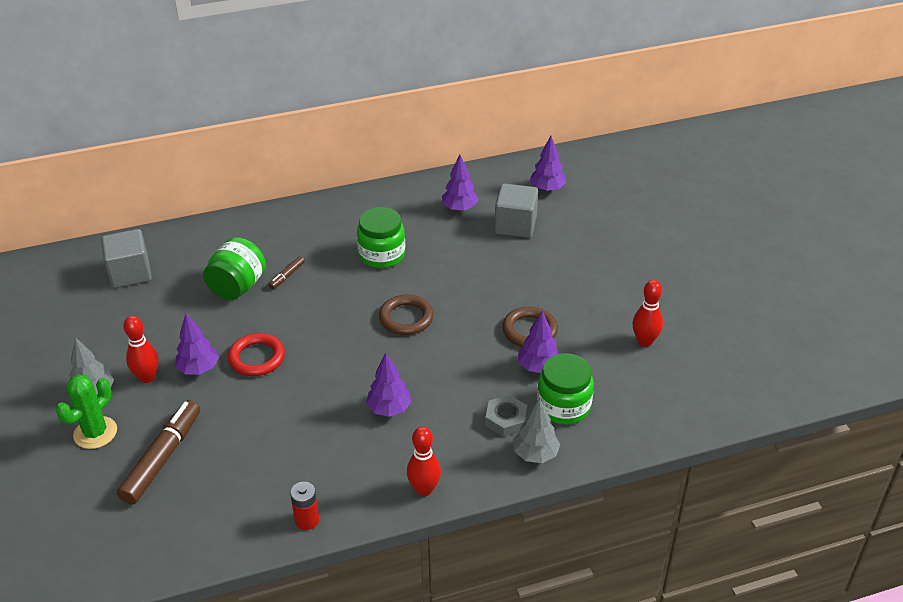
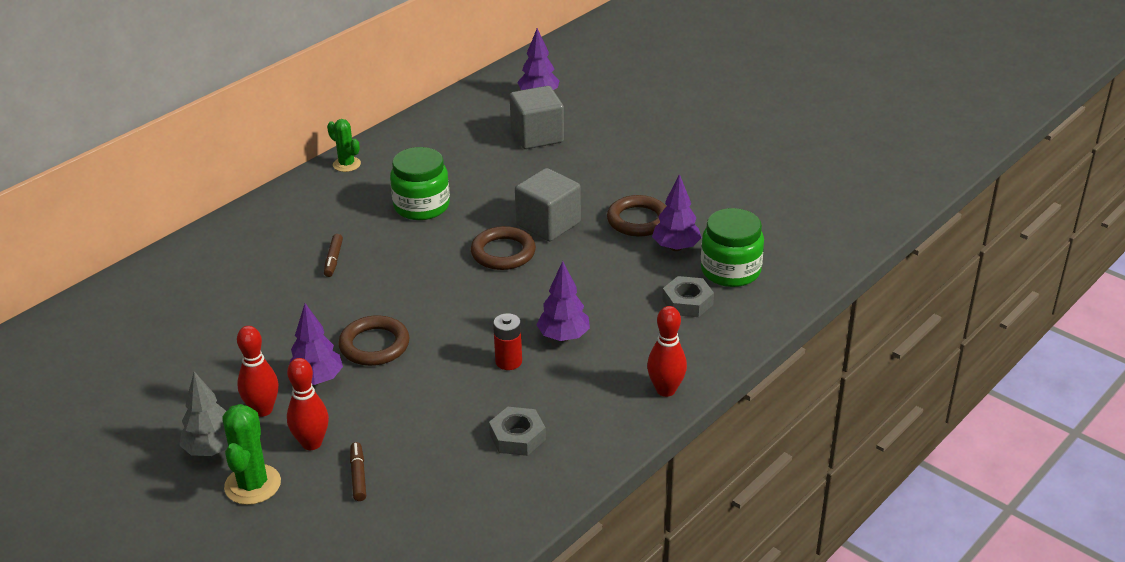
camera: 30 degrees left, 5 degrees down
(130, 273) = (137, 320): grey cube -> grey cube (548, 224)
(162, 458) = (358, 476): brown marker -> brown marker, size x0.46
(237, 286) = (285, 288): green jar -> none
(257, 358) = (374, 345): red ring -> brown ring
(288, 478) = (517, 437): none -> grey nut
(307, 520) = (574, 464): red battery -> red battery (508, 361)
(359, 199) = (346, 164): none -> green cactus
(459, 208) = (465, 139): purple tree -> none
(535, 454) = (742, 319): grey tree -> none
(644, 341) = (753, 192): red bowling pin -> red bowling pin (311, 443)

